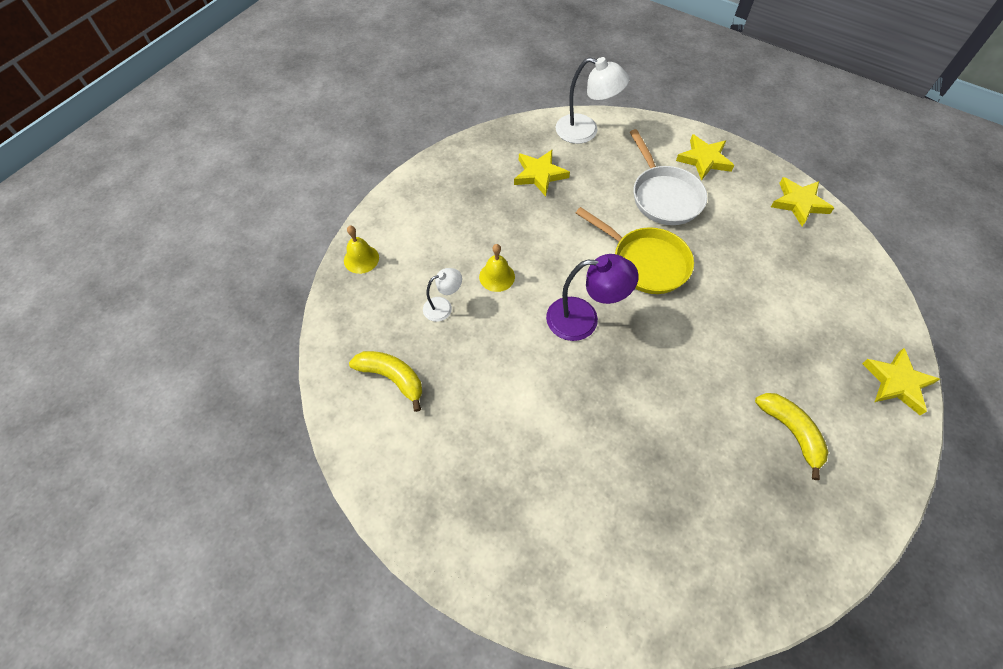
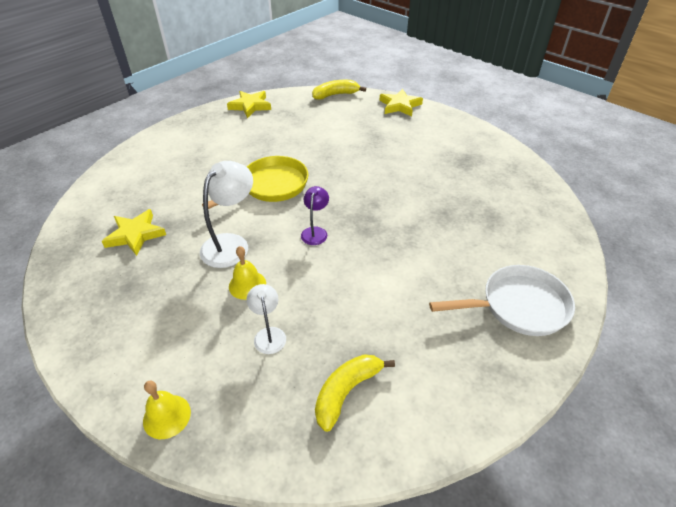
camera: 80 degrees left, 15 degrees down
(583, 319) = (315, 232): purple lamp -> purple lamp, size x0.57
(585, 131) = (102, 195): white lamp -> white lamp (231, 244)
(664, 196) = (209, 164): white pan -> white pan (518, 306)
(704, 159) = (183, 136): yellow star -> none
(791, 432) = (429, 151): yellow banana -> yellow banana (335, 95)

